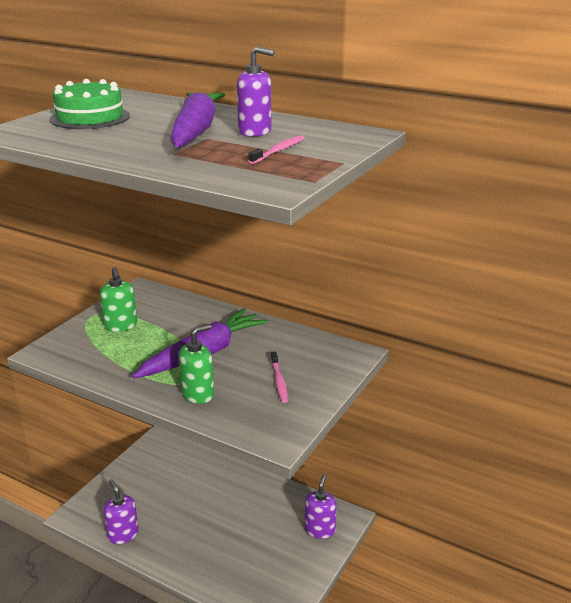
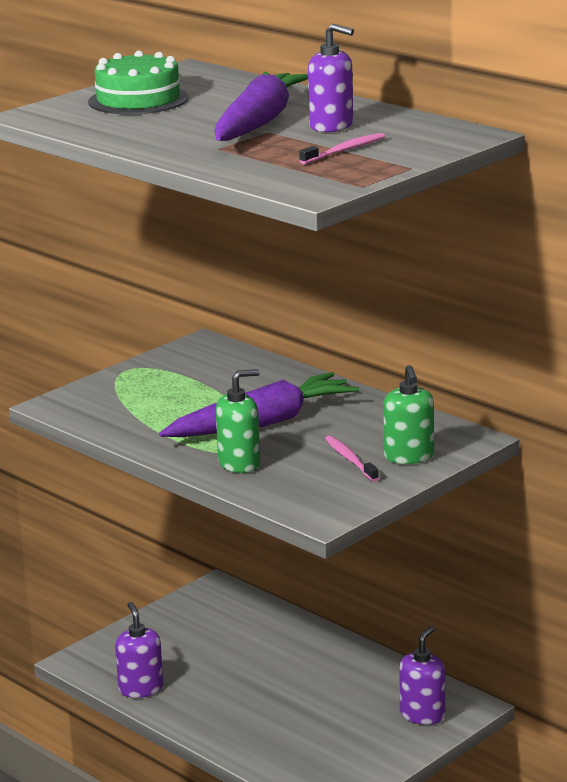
camera: 15 degrees right, 5 degrees down
(121, 326) = (162, 384): green soap dispenser -> green soap dispenser (409, 456)
(279, 381) = (350, 459): pink toothbrush -> pink toothbrush turned 150 degrees clockwise

